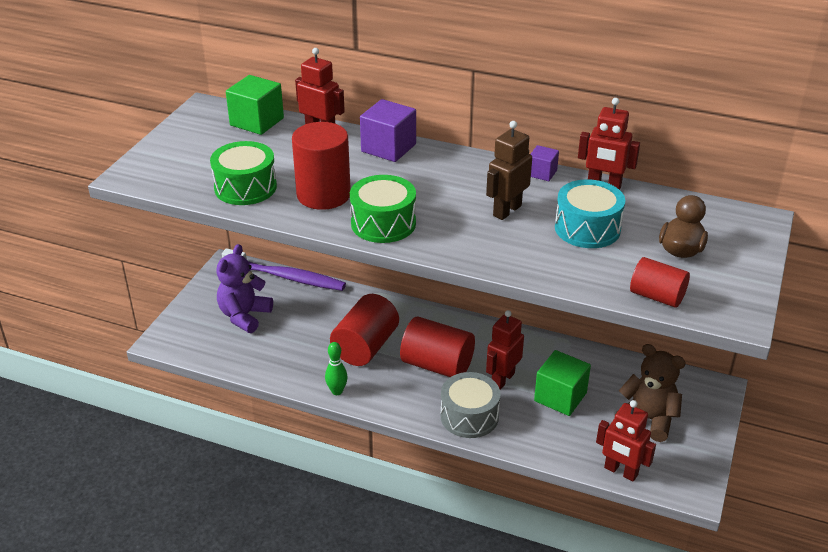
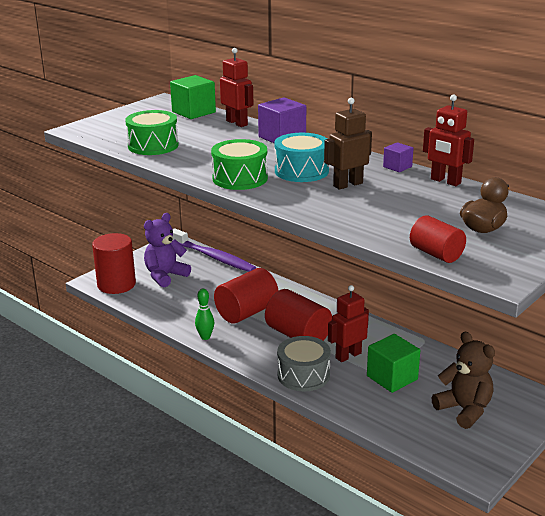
camera: 20 degrees right, 10 degrees down
(323, 195) = (208, 157): red cylinder -> red cylinder (116, 284)
(587, 228) = (408, 204): turquoise drum -> turquoise drum (301, 171)
(620, 471) = (415, 443): red robot -> none

